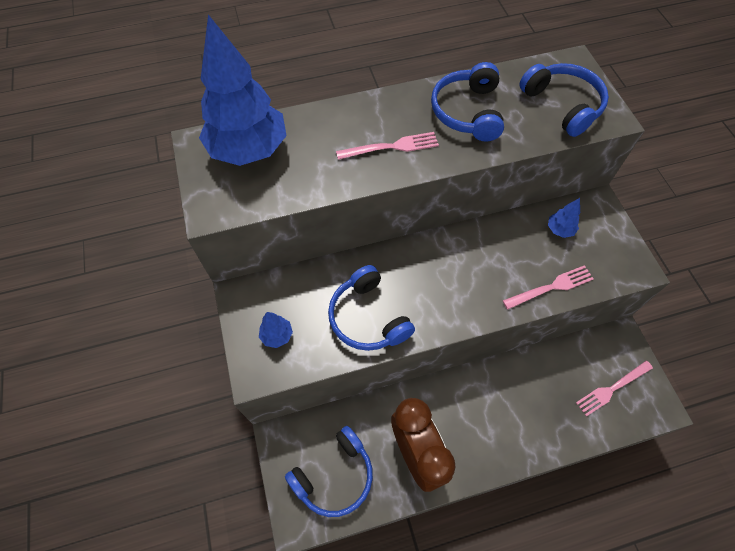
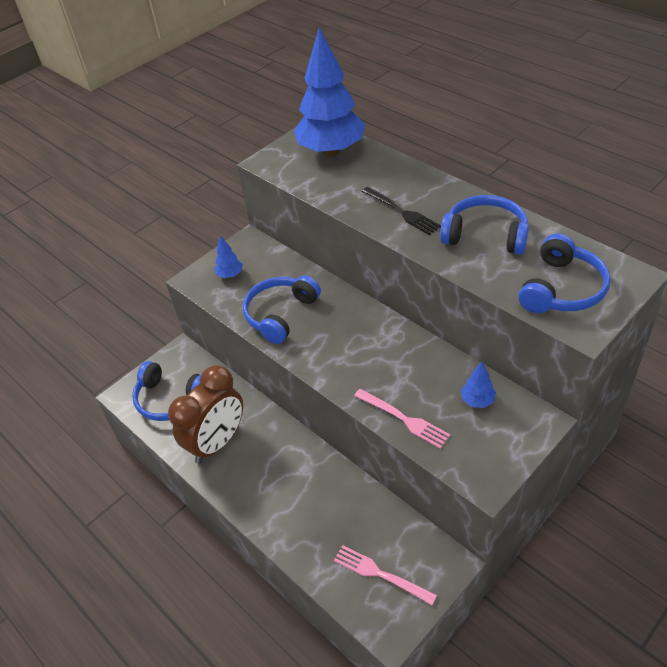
camera: 65 degrees right, 15 degrees down
(392, 147) = (402, 212): pink fork -> black fork
(467, 112) = (485, 235): blue headphones -> blue headphones turned 45 degrees clockwise

